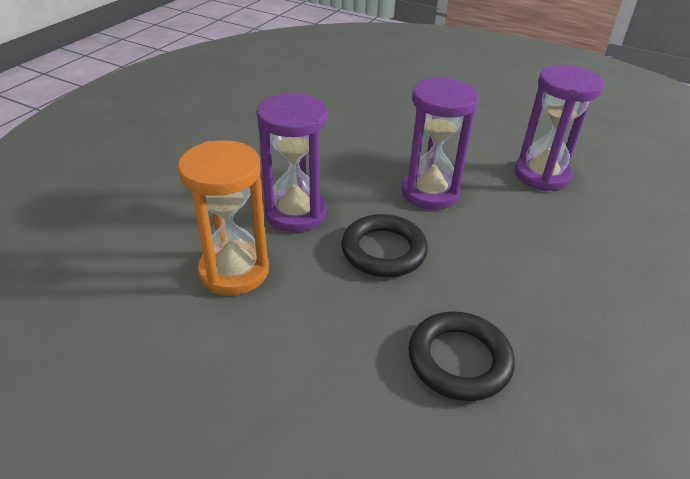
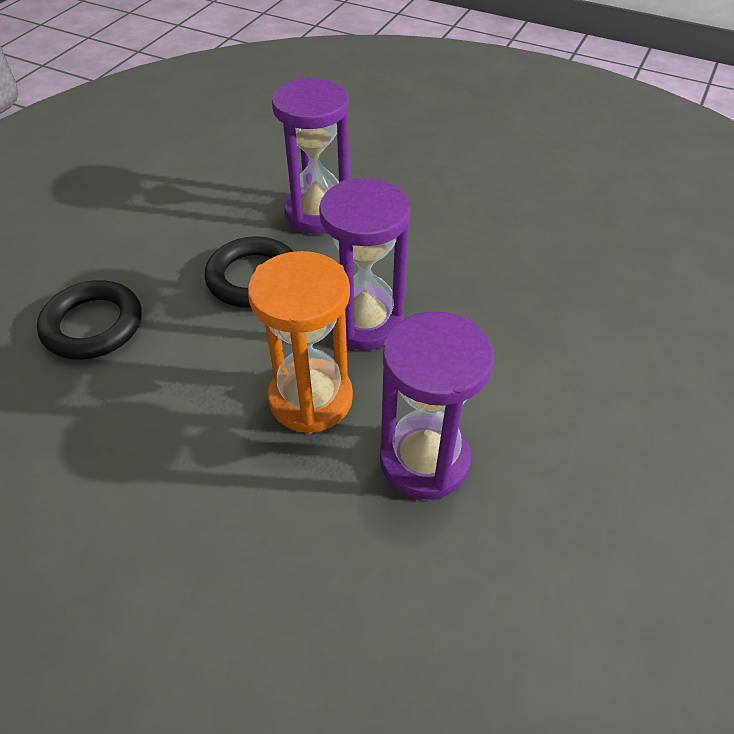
camera: 90 degrees right, 10 degrees up
(234, 271) = (232, 183): orange hourglass -> orange hourglass (311, 398)

